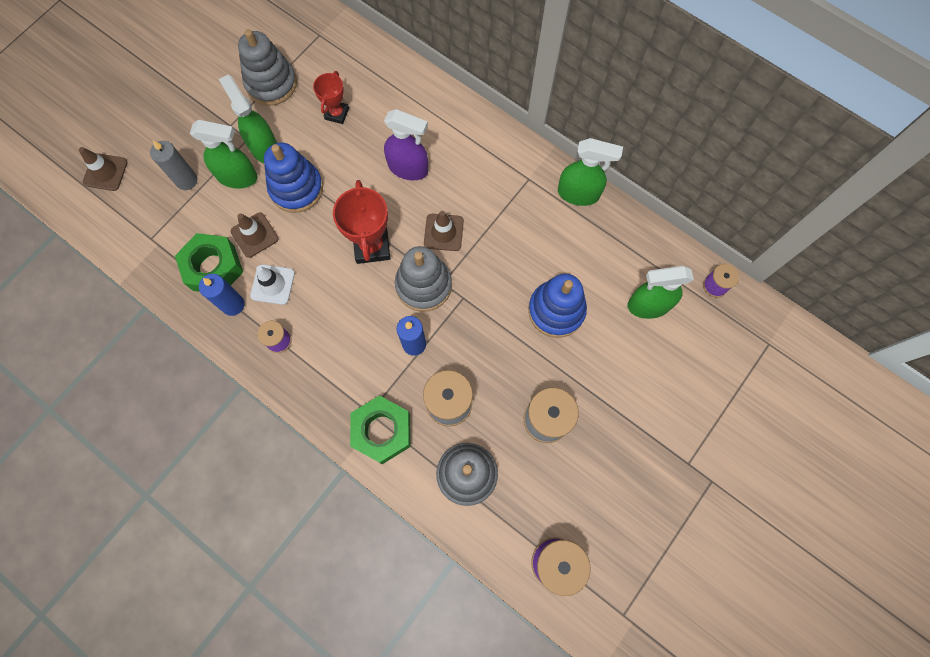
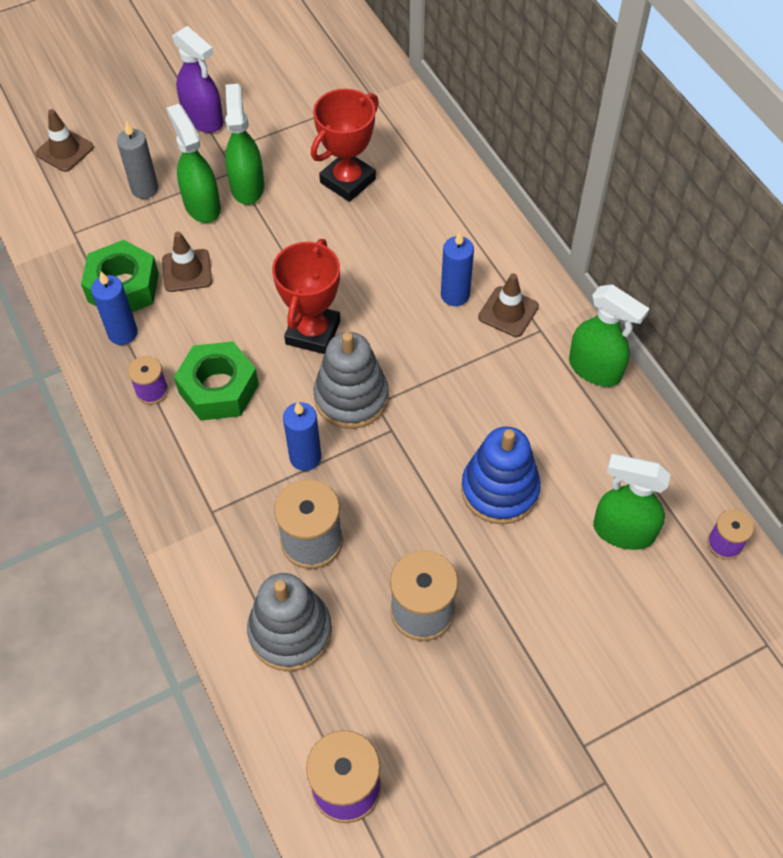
camera: 25 degrees right, 15 degrees down
(238, 177) = (202, 205): green spray bottle -> green spray bottle turned 150 degrees counterclockwise
(271, 83) = (291, 126): grey stacking toy -> none
(272, 284) = (178, 329): white traffic cone -> none
(296, 188) = (260, 240): blue stacking toy -> none
(337, 113) = (348, 181): red trophy -> red trophy, size x1.64
(382, 431) = (215, 538): green nut -> green nut (218, 389)
(408, 168) = (400, 266): purple spray bottle -> purple spray bottle (203, 119)
(443, 232) = (405, 349): brown traffic cone -> brown traffic cone (508, 312)
(458, 175) = (455, 295): none -> blue candle

